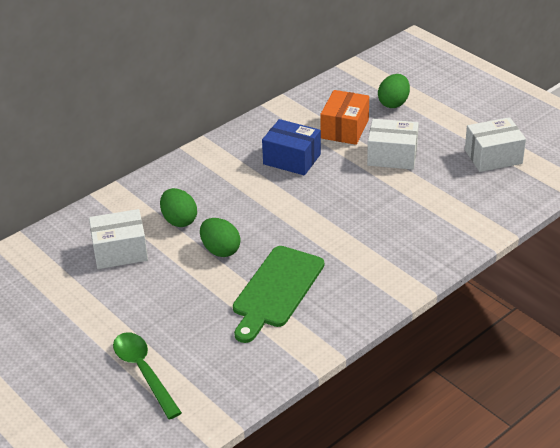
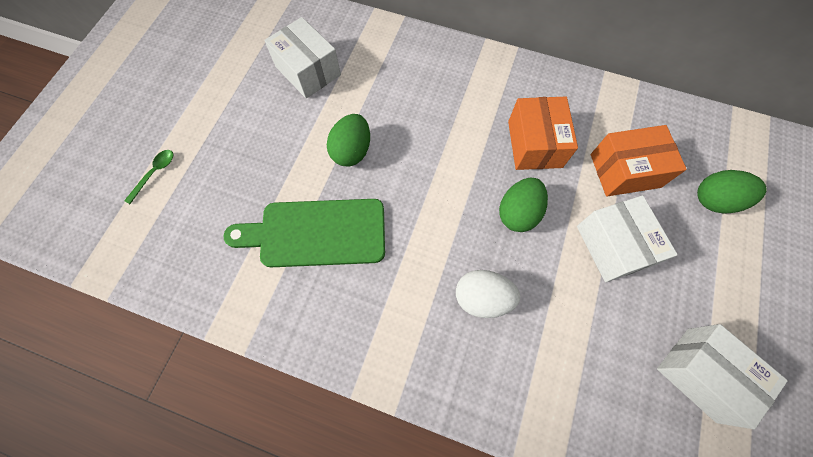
camera: 60 degrees right, 30 degrees up
(143, 372) = (154, 173): green spoon -> green spoon, size x0.52
(179, 220) = (376, 94): green egg -> green egg (518, 213)
(292, 159) = (534, 144): blue box -> orange box
(386, 225) = (482, 298): none -> white egg

